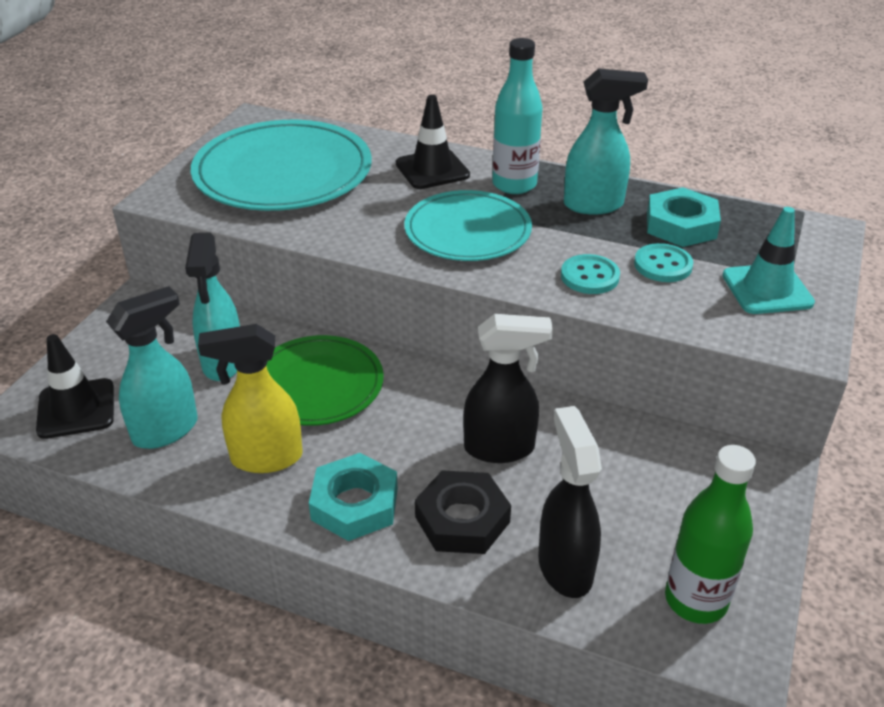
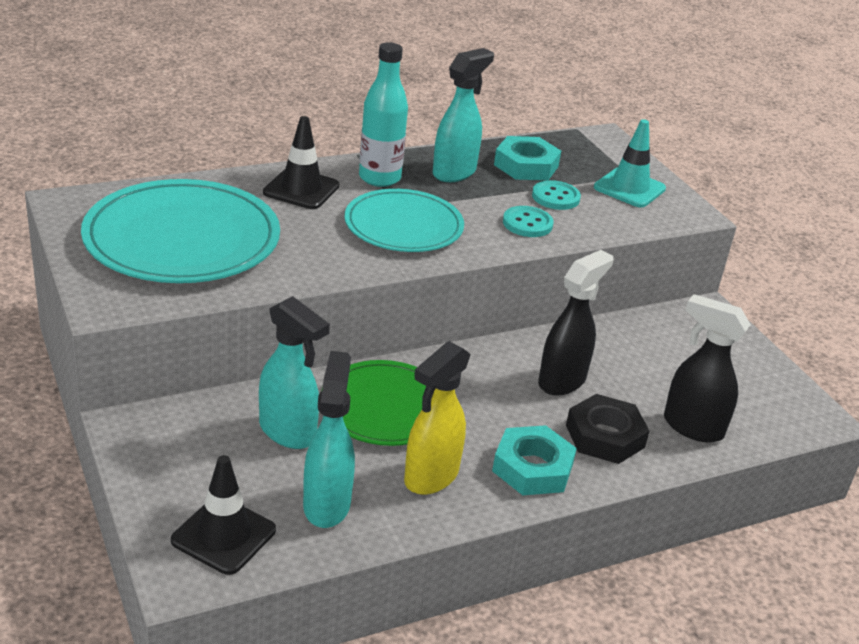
camera: 50 degrees left, 5 degrees down
(695, 600) = (769, 403): green bottle -> none

